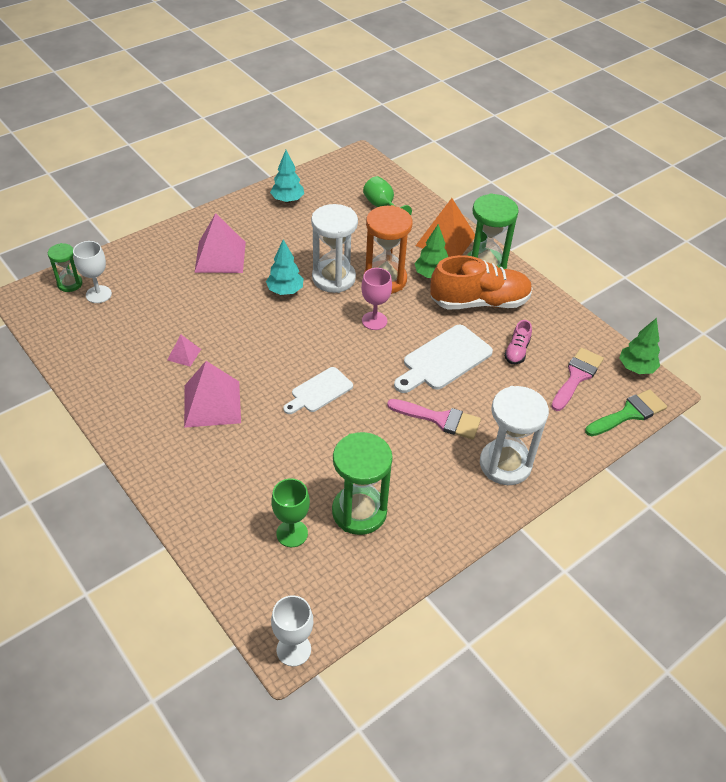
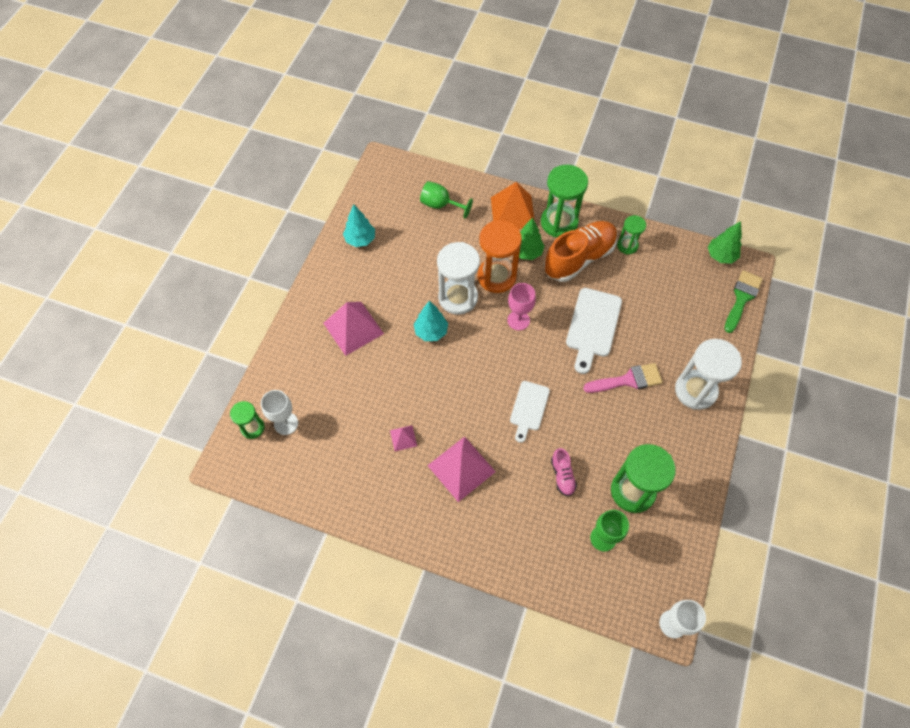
camera: 30 degrees left, 15 degrees up
(517, 351) = (635, 288): pink shoe -> pink shoe (562, 475)
(539, 315) = (627, 246): none -> green hourglass
(576, 376) = (689, 287): pink brush -> none

